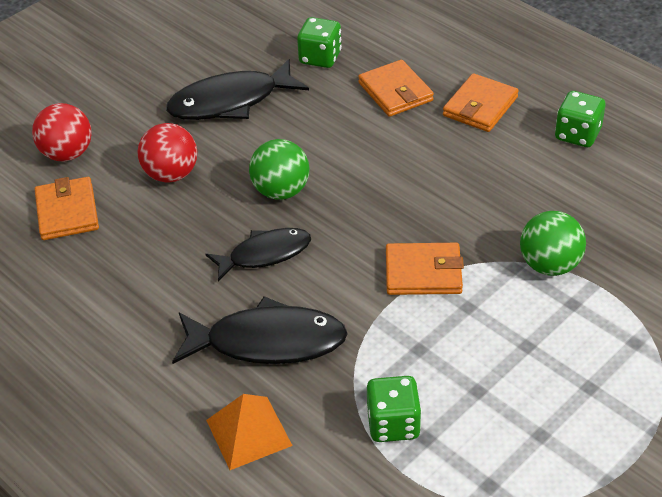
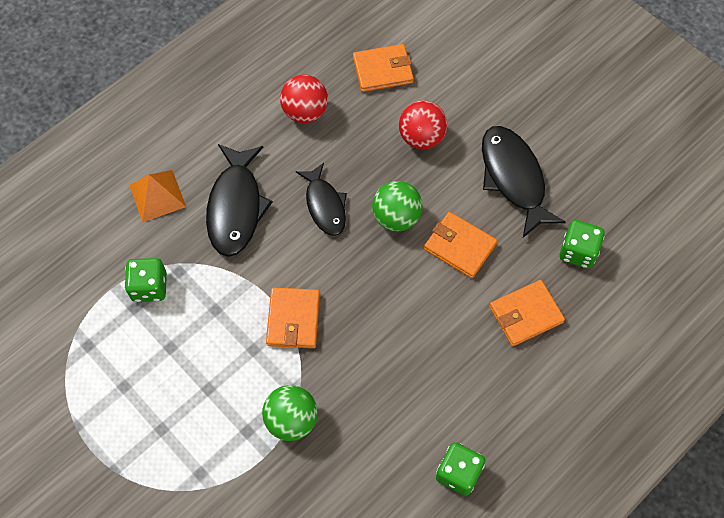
camera: 90 degrees right, 20 degrees up
(67, 154) = (450, 64): red ball -> red ball (305, 111)
(480, 106) = (502, 388): orange wallet -> orange wallet (459, 246)

